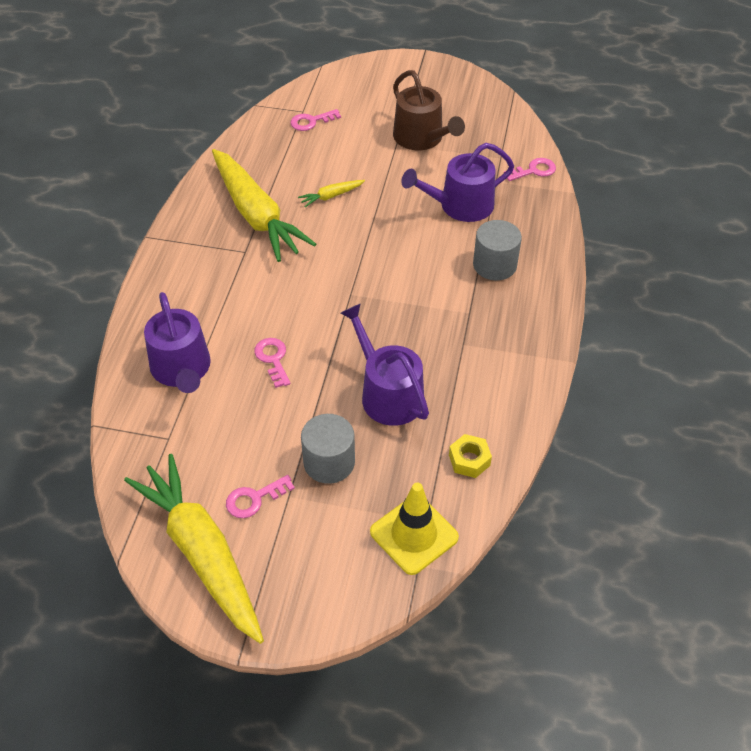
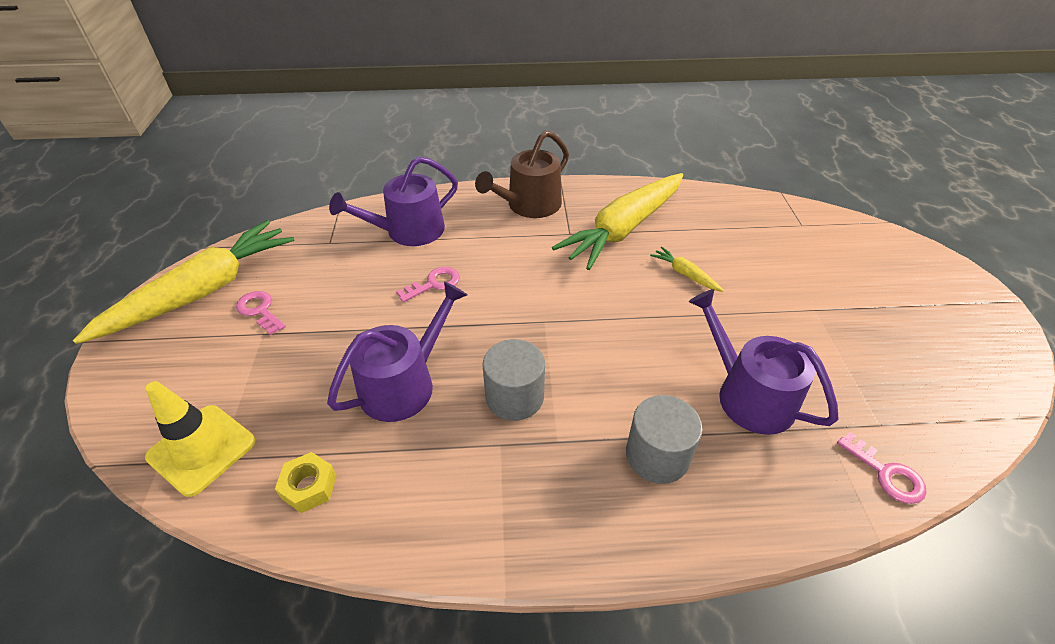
camera: 75 degrees right, 5 degrees down
(311, 121) = (791, 234): pink key -> none
(329, 462) = (304, 354): grey cylinder -> grey cylinder (514, 397)
(421, 138) = (844, 331): brown watering can -> brown watering can (529, 205)

